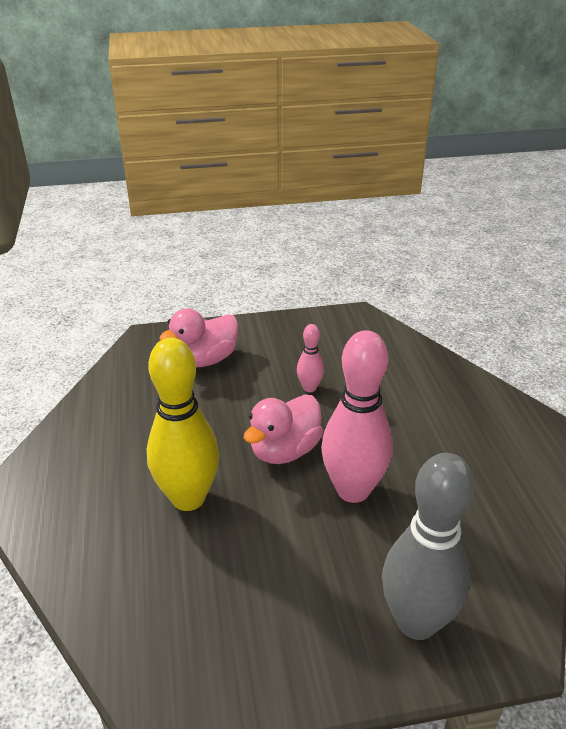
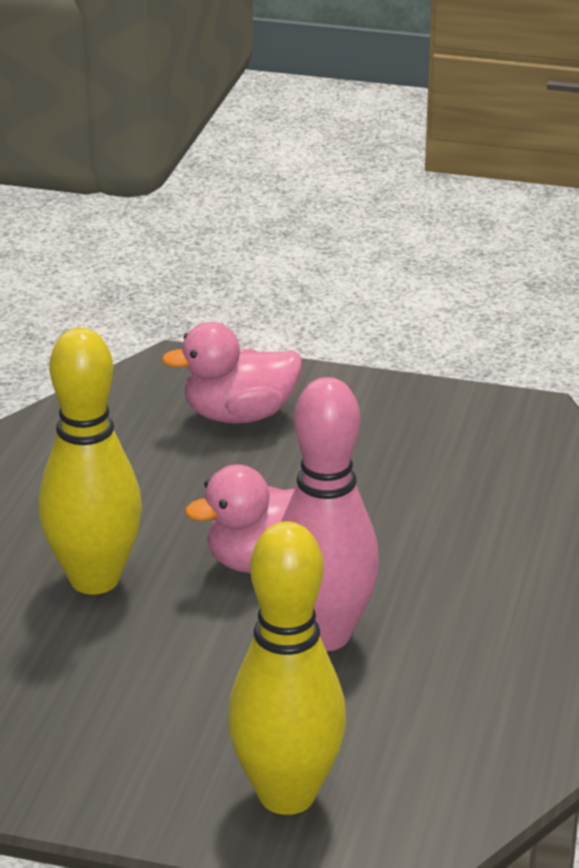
camera: 25 degrees right, 5 degrees down
(309, 388) = (367, 493): pink bowling pin -> none
(416, 622) = (287, 795): grey bowling pin -> yellow bowling pin

